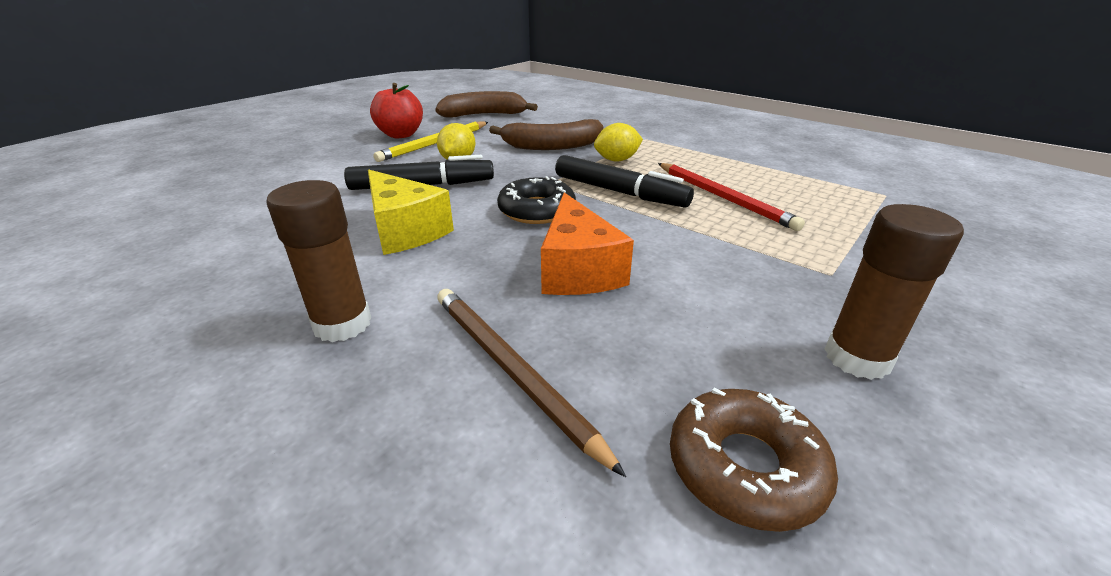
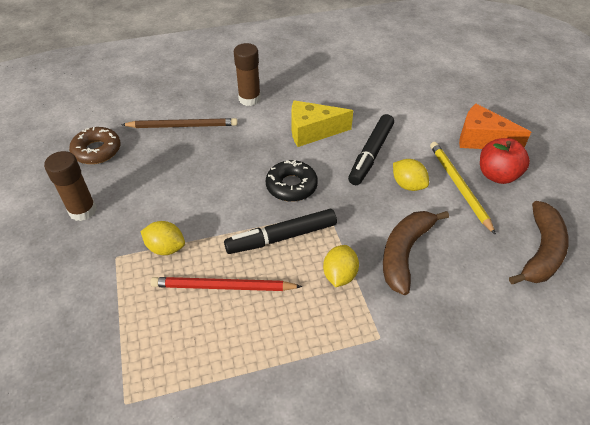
camera: 125 degrees right, 15 degrees up
(577, 269) = (218, 170): orange cheese -> orange cheese (482, 139)
(752, 246) = (166, 248): none -> yellow lemon

